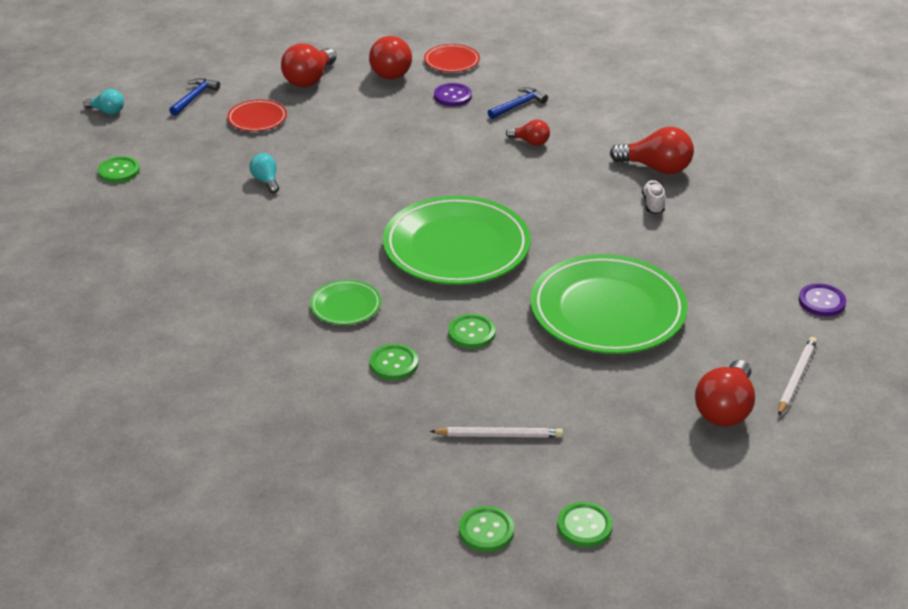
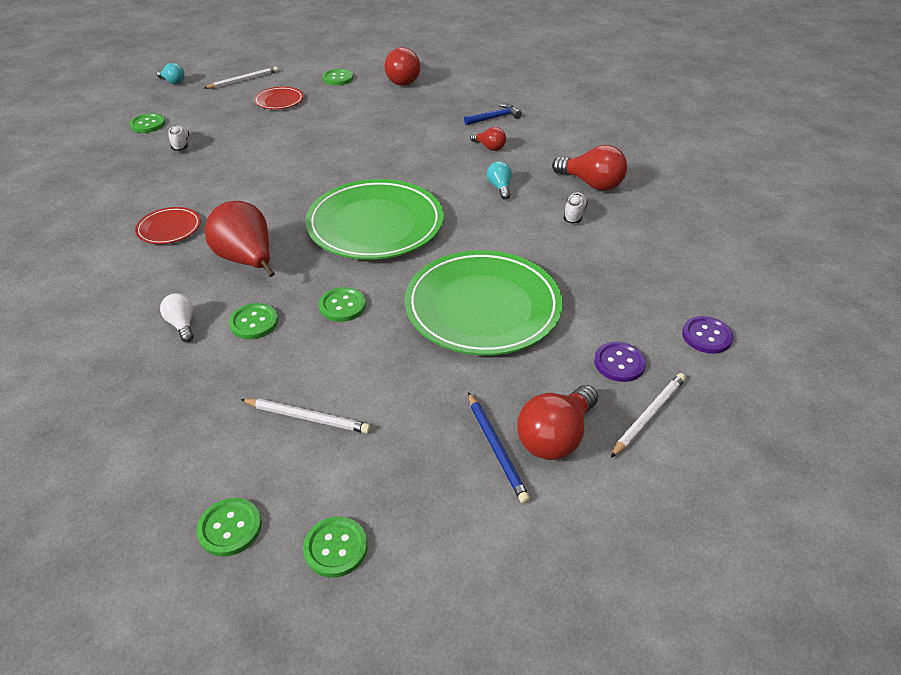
camera: 15 degrees right, 5 degrees up
(178, 190) = (181, 144): none -> white shoe
(194, 97) = (243, 80): blue hammer -> white pencil
(266, 181) = (253, 147): turquoise light bulb -> turquoise light bulb (500, 187)
(309, 79) = (338, 78): red light bulb -> green button
(323, 378) = (182, 324): none -> white light bulb
(345, 306) = (247, 261): green plate -> red pear
(451, 61) = (458, 79): red plate -> red plate (169, 228)
(452, 96) = (444, 104): purple button -> purple button (619, 363)
(679, 428) = (496, 448): none -> blue pencil

